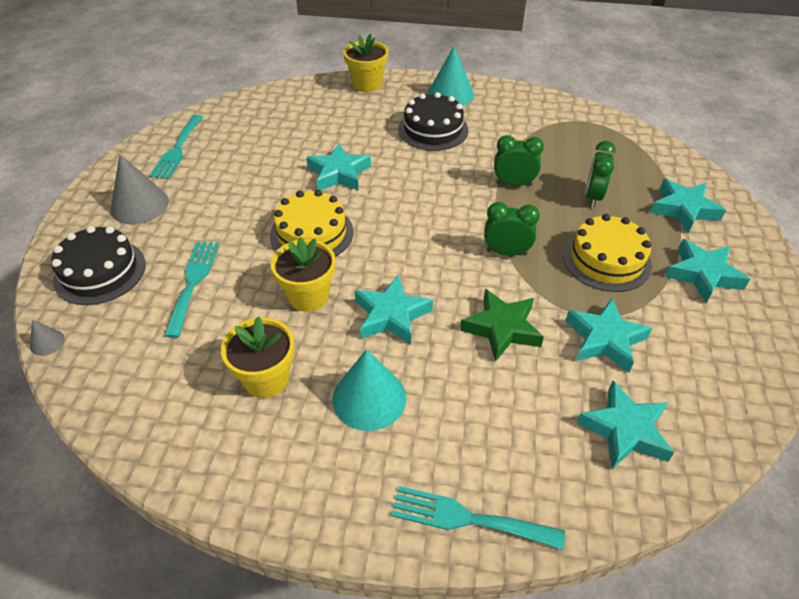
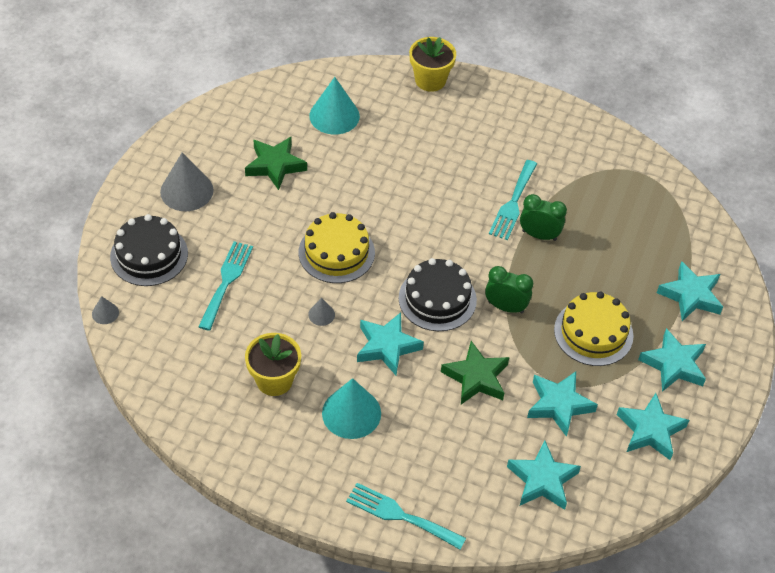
camera: 10 degrees right, 5 degrees up
(177, 150) = (226, 132): turquoise fork -> turquoise fork (513, 203)
(231, 169) = (275, 165): none -> green star
(308, 296) = (321, 314): yellow flower pot -> grey cone
(339, 173) = (375, 190): turquoise star -> turquoise star (650, 430)
(433, 129) = (481, 154): black cake -> black cake (437, 299)
(450, 94) = (514, 110): turquoise cone -> turquoise cone (334, 116)
(593, 197) = (610, 265): green clock -> none

